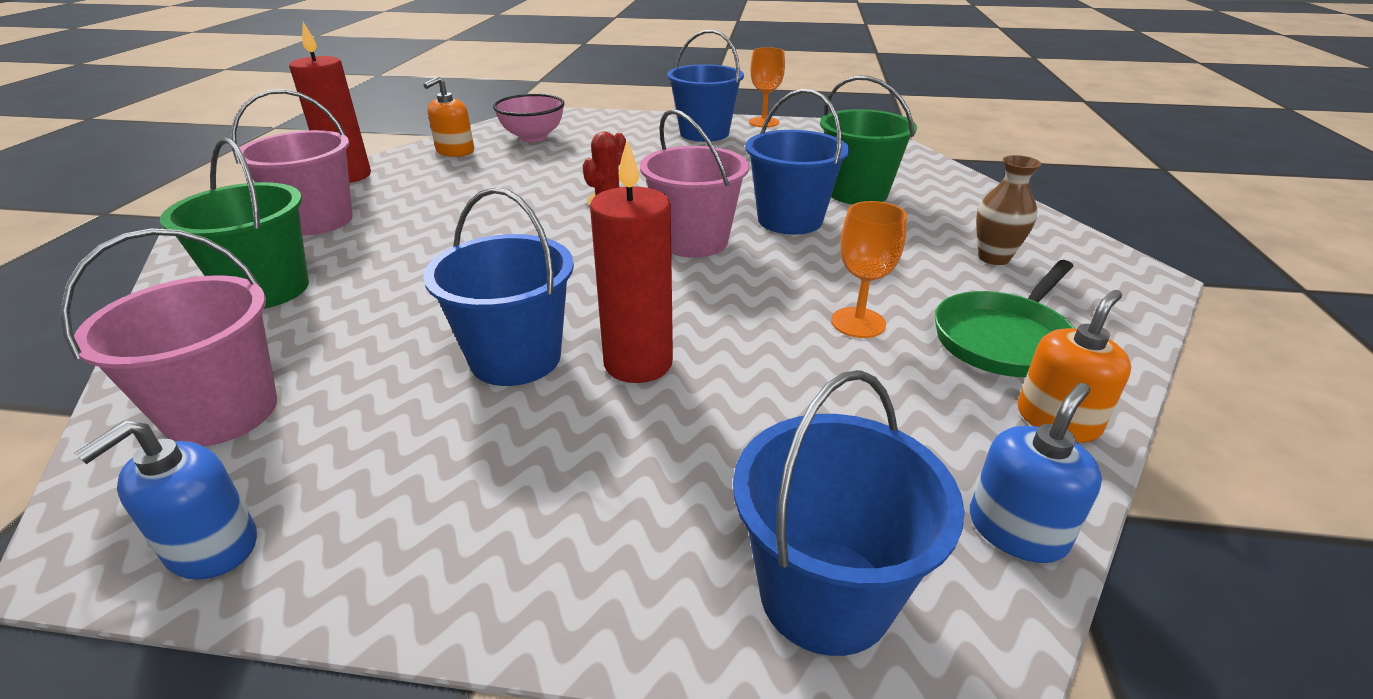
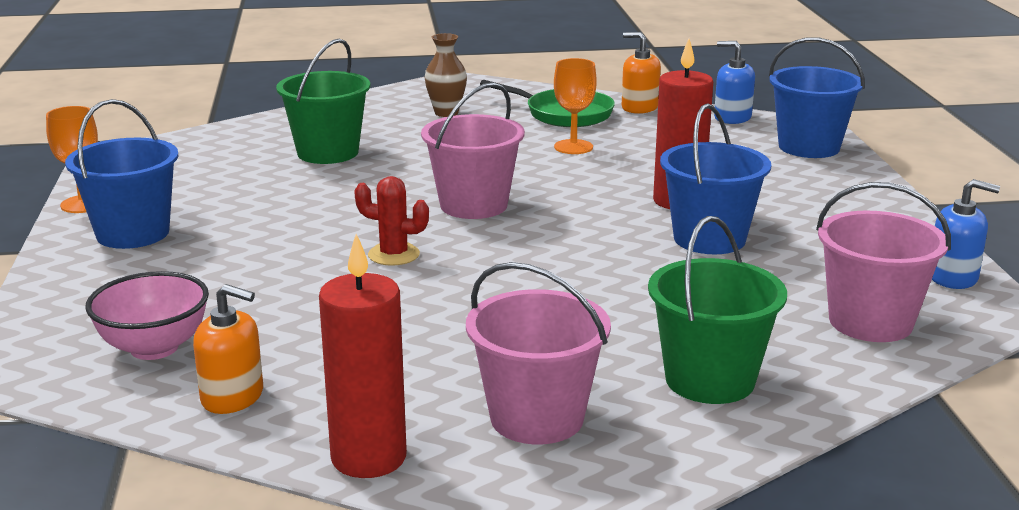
camera: 105 degrees left, 10 degrees down
(790, 220) = (406, 174): blue bucket -> none

